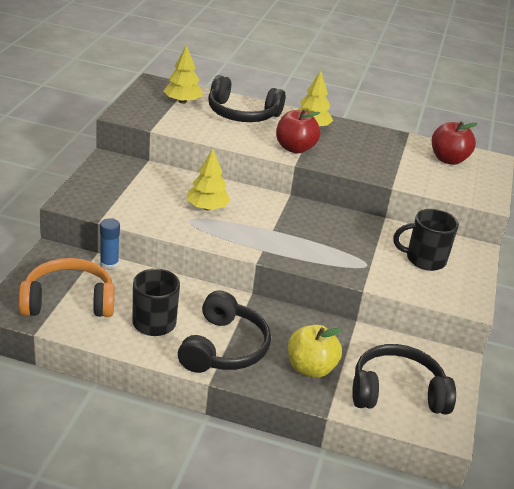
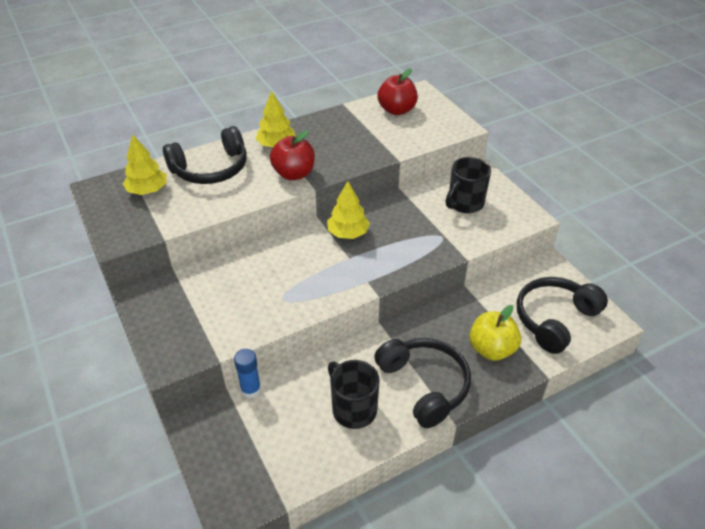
camera: 40 degrees left, 10 degrees up
(68, 301) = (269, 453): orange headphones -> none
(207, 207) = (279, 276): yellow tree -> yellow tree (348, 233)

